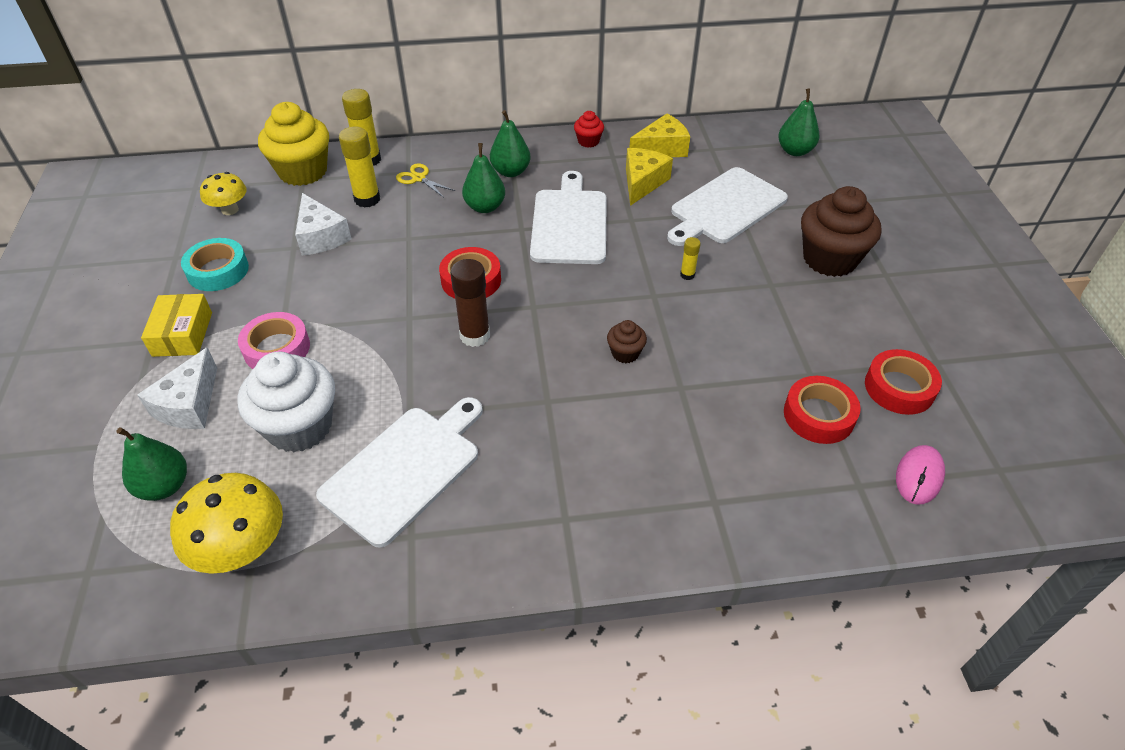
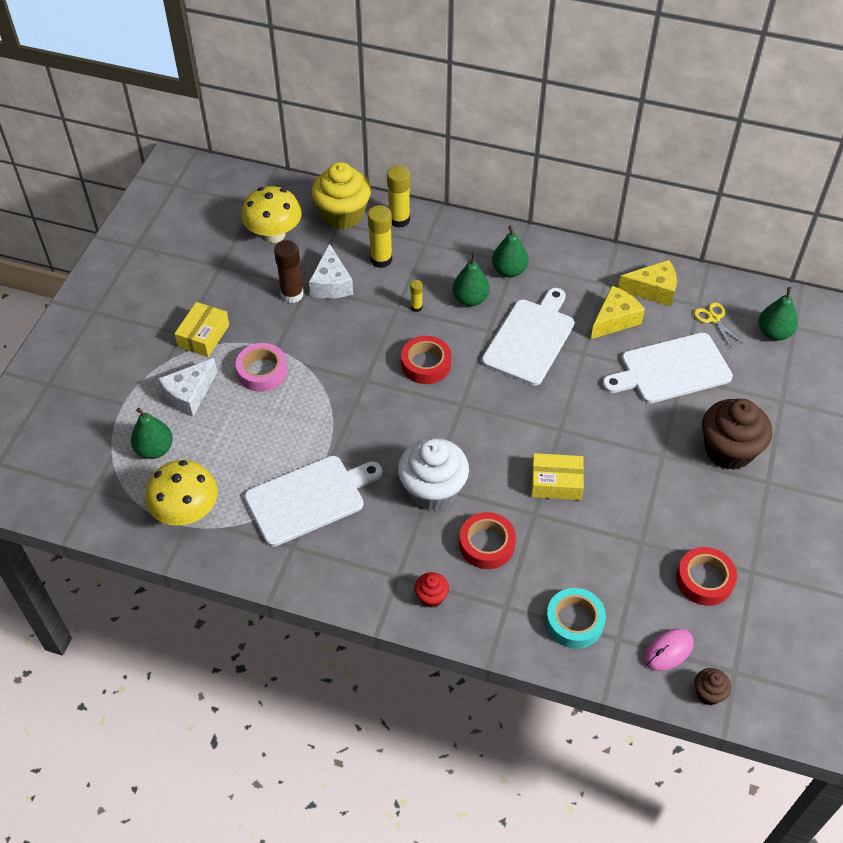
camera: 25 degrees right, 5 degrees up
(218, 270) = (246, 289): turquoise tape -> turquoise tape (574, 621)
(230, 210) = (274, 234): yellow mushroom -> yellow mushroom, size x1.62
(299, 427) = (254, 439): white cupcake -> white cupcake (433, 490)
(419, 178) = (431, 252): yellow scissors -> yellow scissors (714, 319)
(475, 335) = (405, 413): brown glue stick -> brown glue stick (292, 294)
(588, 141) = (592, 261): red cupcake -> red cupcake (431, 597)
(625, 353) = (509, 470): brown cupcake -> brown cupcake (708, 693)
(683, 348) = (556, 482): none -> yellow box
(687, 275) = (598, 421): yellow glue stick -> yellow glue stick (416, 307)
(818, 415) = (625, 576): red tape -> red tape (487, 544)

